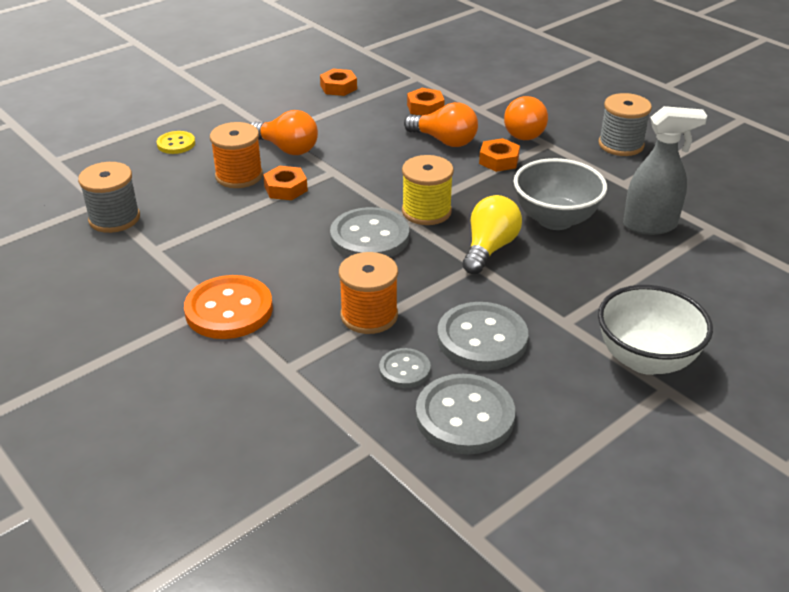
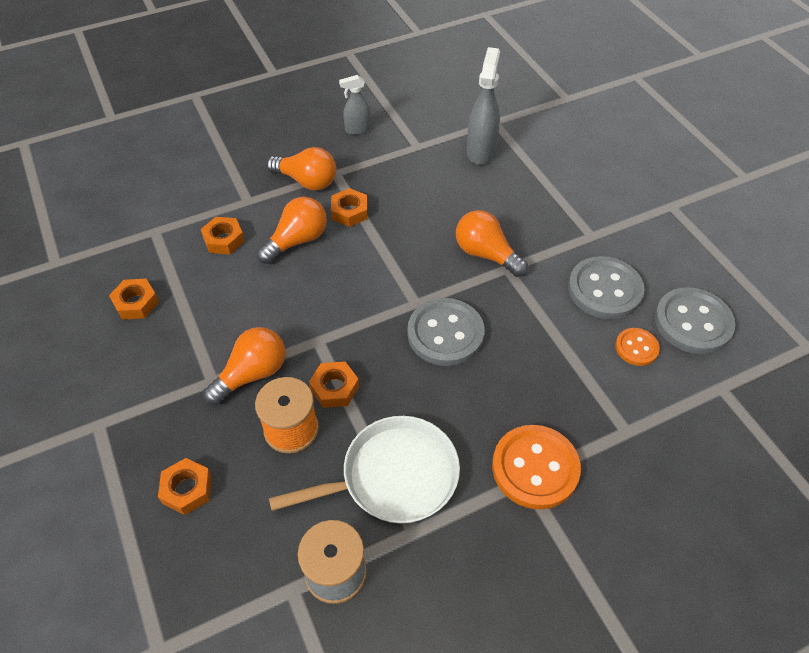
camera: 75 degrees left, 15 degrees up
(176, 144) = (187, 489): yellow button -> orange nut
(204, 232) = (393, 476): none -> white pan
(369, 315) = (563, 357): orange spool -> none
(404, 370) = (636, 348): grey button -> orange button
(426, 211) = (416, 283): yellow spool -> none
(489, 248) = (486, 254): yellow light bulb -> orange light bulb
(555, 219) = (456, 202): grey bowl -> none
(621, 145) = (357, 129): grey spool -> grey spray bottle
(645, 359) = (639, 206): white bowl -> none

